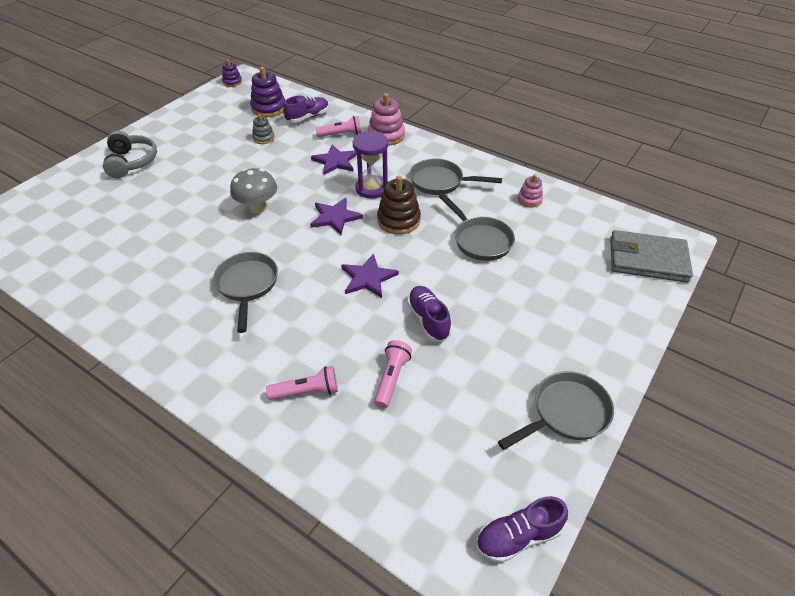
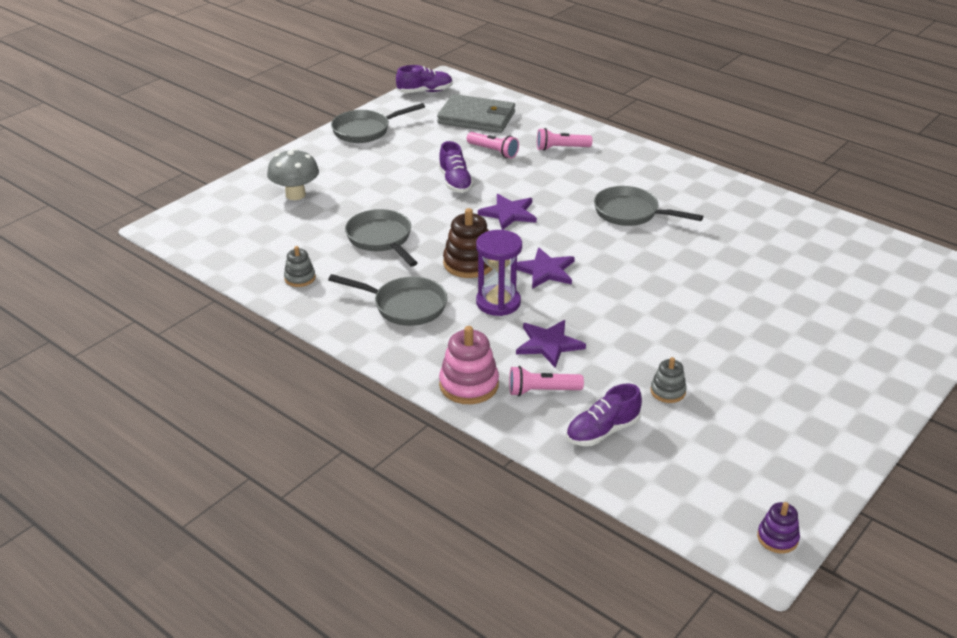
camera: 175 degrees left, 10 degrees down
(131, 162) = (854, 360): grey headphones -> none
(247, 285) = (631, 213): grey pan -> grey pan turned 120 degrees clockwise
(257, 208) = (644, 286): grey mushroom -> grey mushroom (295, 194)
(269, 108) = (678, 458): purple stacking toy -> none
(391, 378) = (493, 151): pink flashlight -> pink flashlight turned 75 degrees counterclockwise
(529, 200) = (300, 278): pink stacking toy -> grey stacking toy
(647, 259) = (214, 214): grey wallet -> grey wallet (476, 118)

